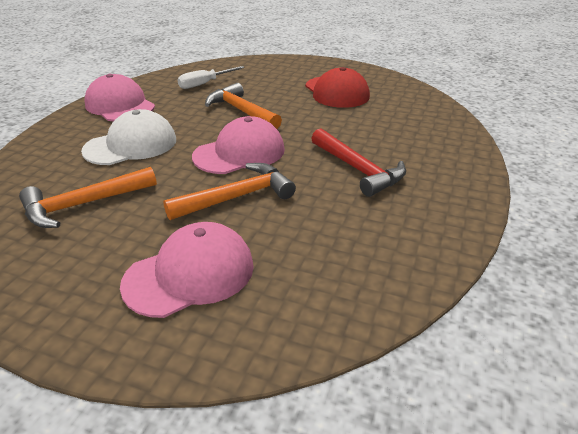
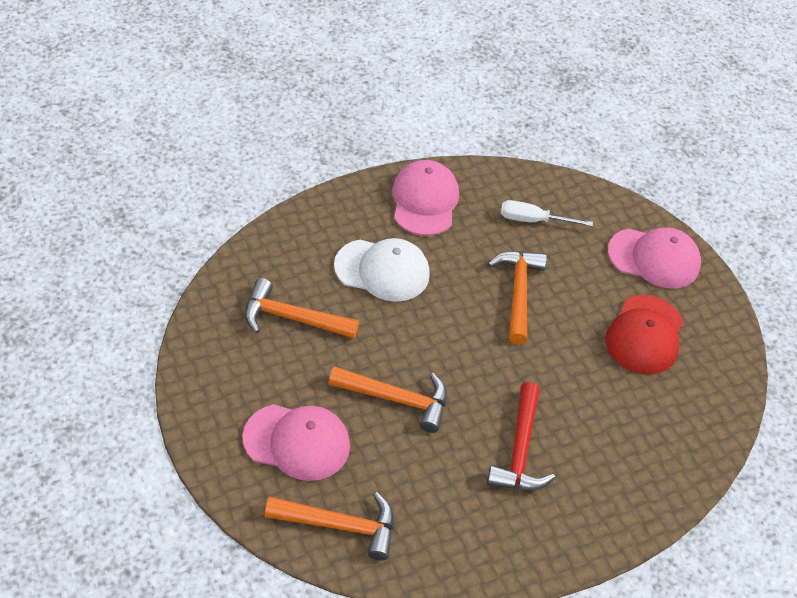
camera: 40 degrees right, 15 degrees up
(239, 153) = (452, 350): pink cap -> pink cap (654, 258)
(309, 302) = (339, 525): none -> orange hammer

